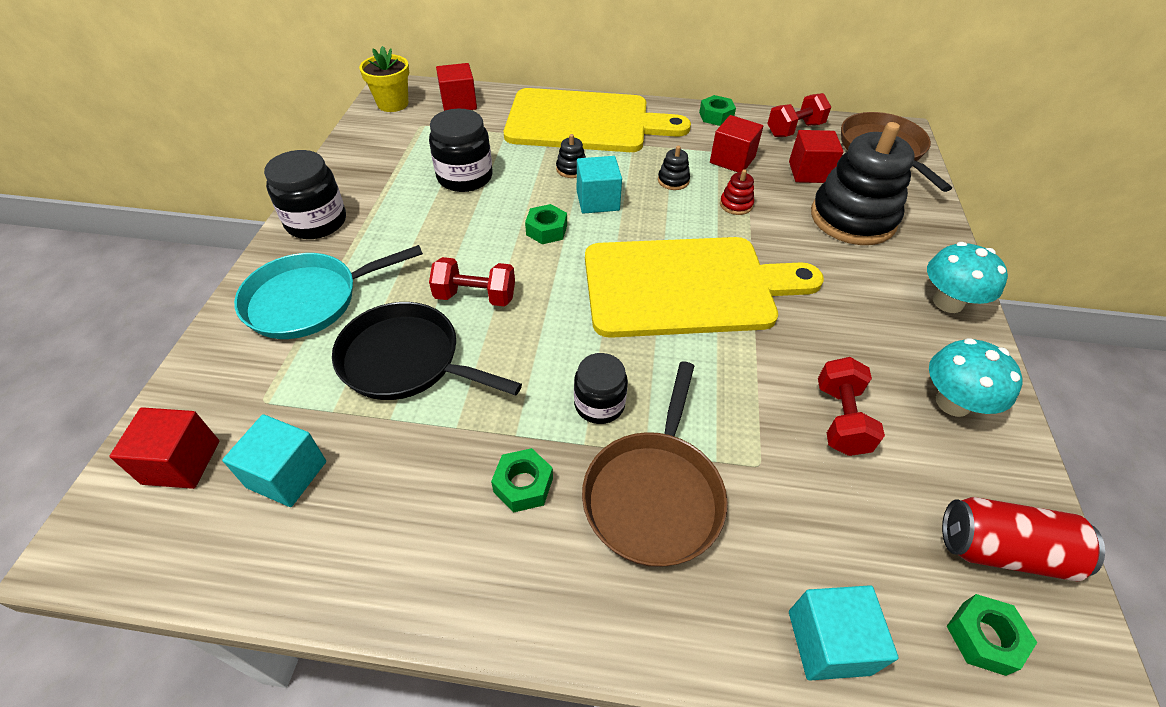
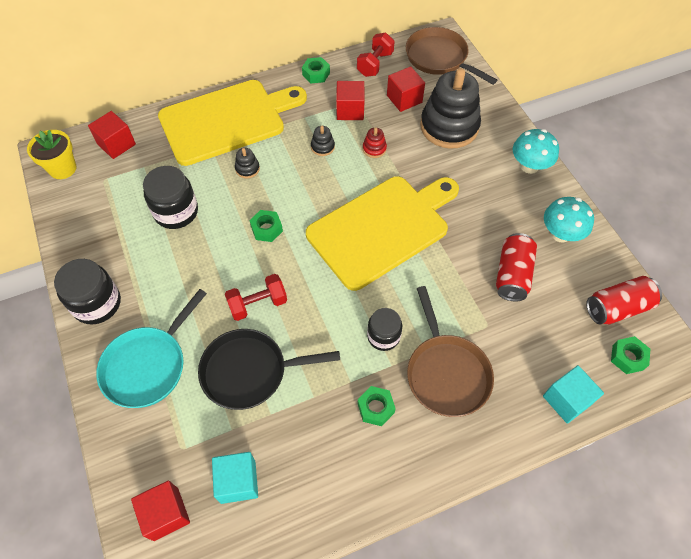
camera: 30 degrees left, 10 degrees up
(597, 200) = (284, 188): turquoise cube -> none
(840, 419) = (512, 275): red dumbbell -> red can

